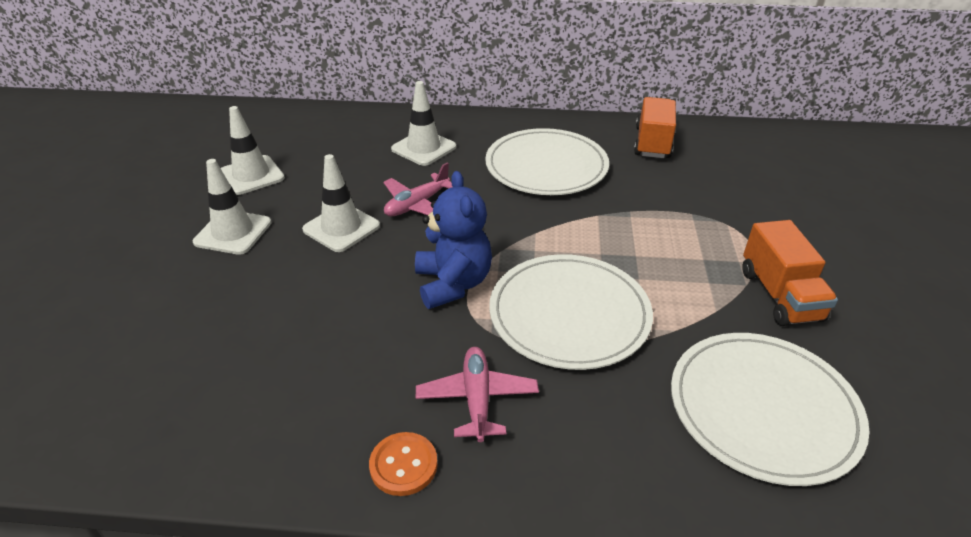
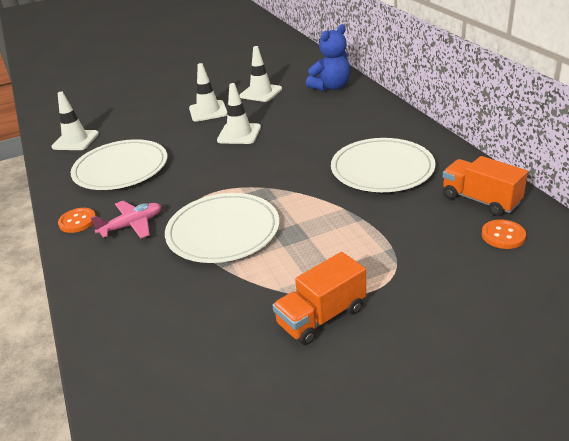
camera: 65 degrees right, 5 degrees down
(417, 205) = (284, 145): pink plane -> none
(424, 148) = (349, 122): white traffic cone -> white traffic cone (75, 140)
(453, 284) = (219, 184): blue teddy bear -> blue teddy bear (331, 87)
(652, 143) = (480, 200): orange truck -> orange truck turned 120 degrees counterclockwise
(714, 155) = (503, 235): none -> orange button
(763, 409) = (186, 334): white plate -> white plate (121, 168)

